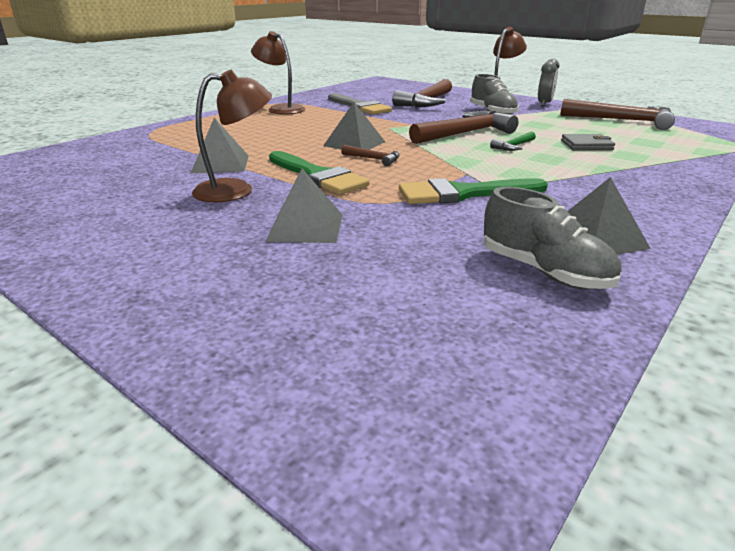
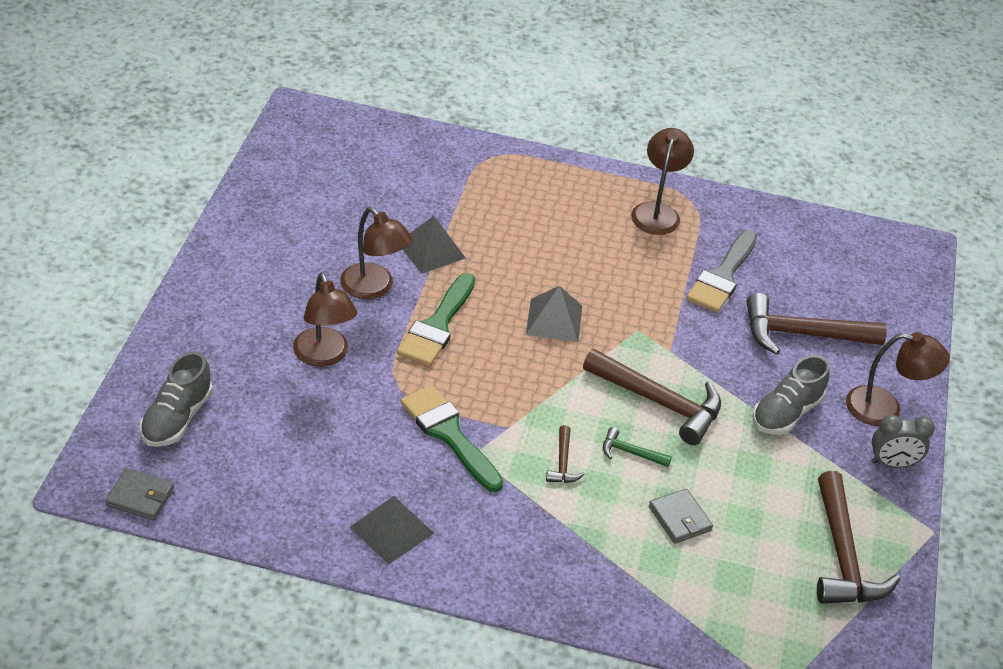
camera: 60 degrees right, 15 degrees up
(306, 227) = (324, 356): grey pyramid -> brown lamp
(374, 159) = (511, 349): brown hammer -> brown hammer (563, 463)
(498, 432) = (140, 497): none -> grey wallet
(544, 272) = (315, 502): grey shoe -> grey shoe (177, 418)

